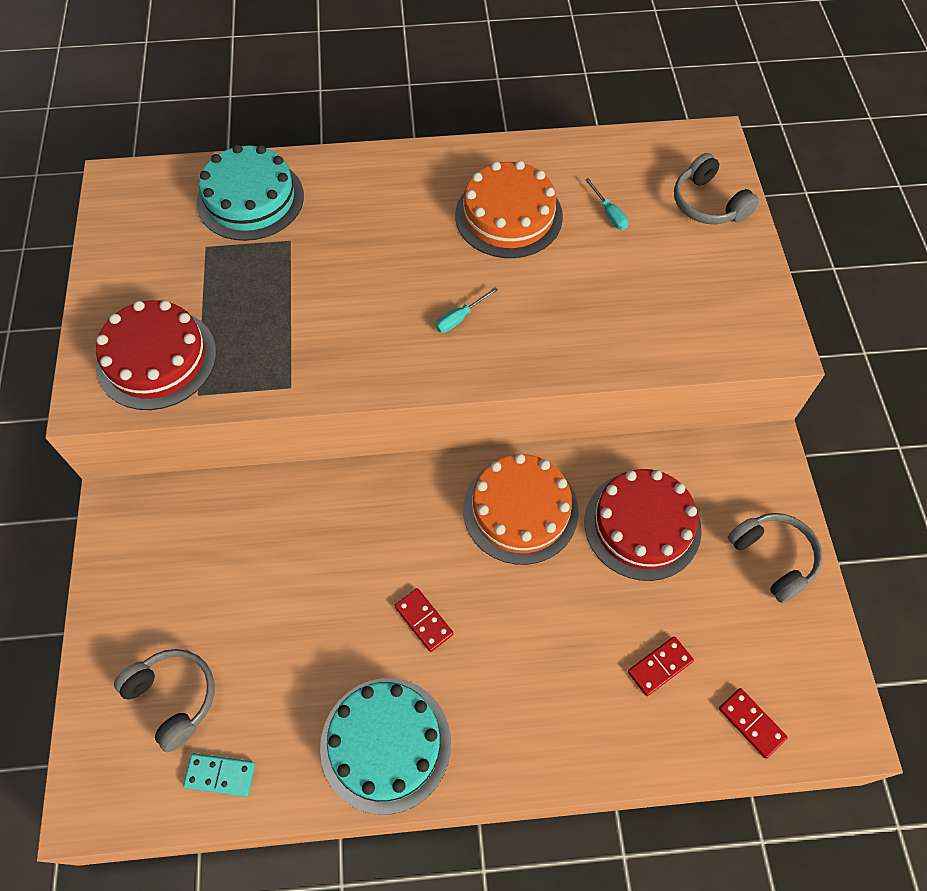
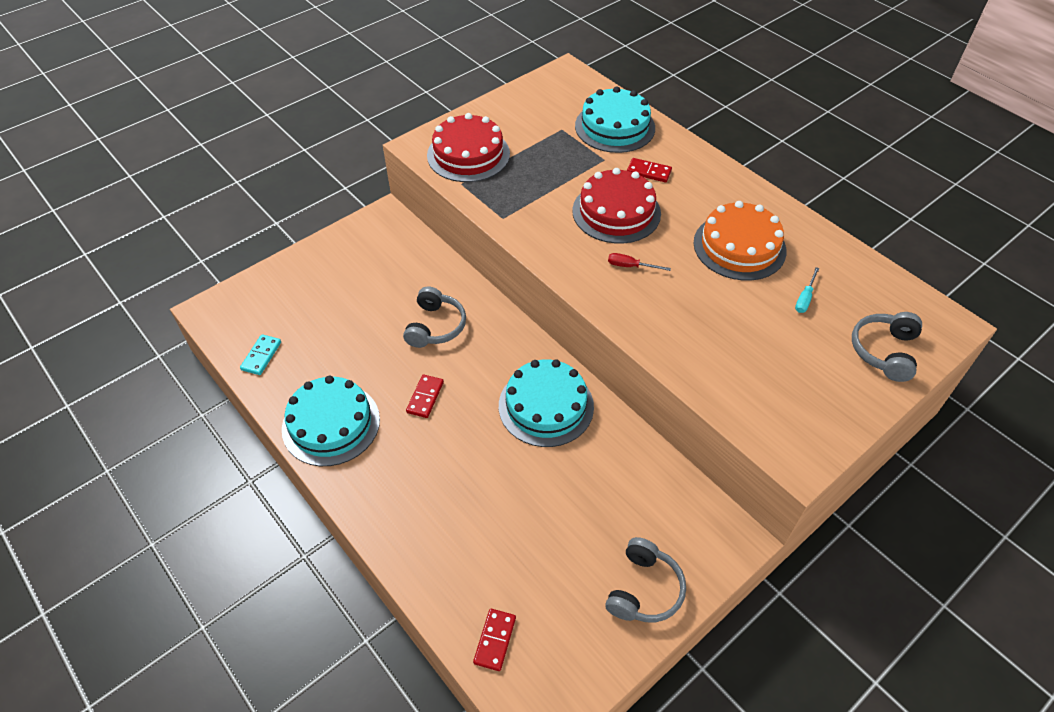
camera: 55 degrees right, 10 degrees down
(173, 698) = (292, 308): grey headphones -> grey headphones (435, 326)
(220, 775) = (261, 356): turquoise domino -> turquoise domino turned 45 degrees clockwise
(460, 318) = (630, 266): turquoise screwdriver -> red screwdriver
(520, 510) = (546, 406): orange cake -> turquoise cake
(642, 525) = (596, 485): red cake -> red cake (616, 212)
(659, 666) = (494, 554): red domino -> red domino (649, 172)

